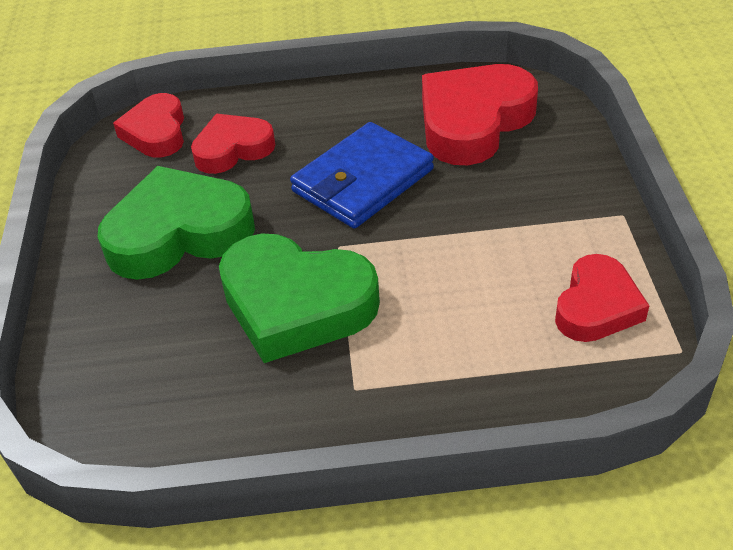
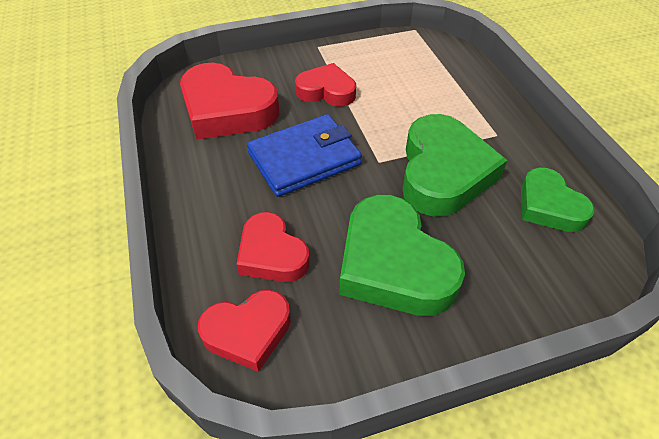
camera: 105 degrees left, 5 degrees up
(196, 402) = (549, 206): none -> green heart
(363, 180) = (304, 159): blue wallet -> blue wallet turned 60 degrees counterclockwise
(597, 306) = (395, 53): red heart -> red heart (326, 91)

